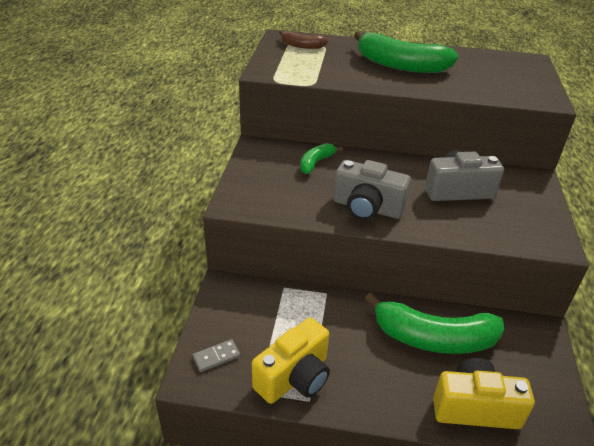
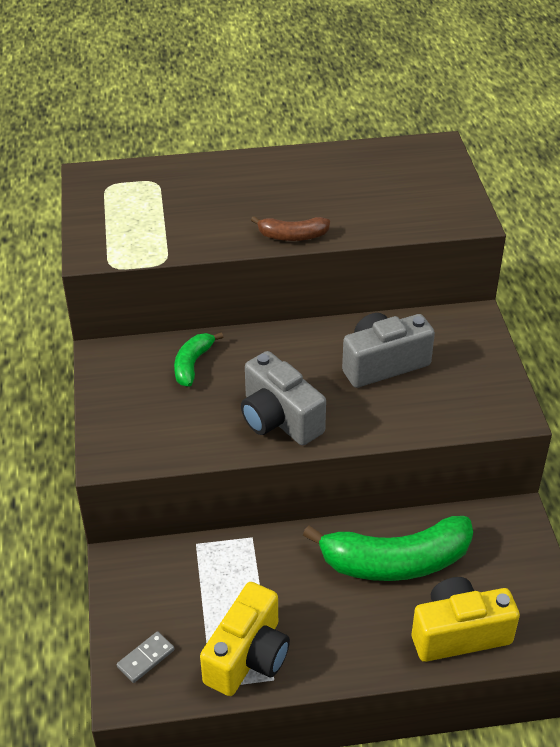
camera: 15 degrees left, 5 degrees up
(302, 46) = (125, 189): brown banana -> brown banana (292, 236)
(367, 208) = (279, 419): grey camera -> grey camera turned 45 degrees clockwise
(400, 65) = (270, 198): green banana -> none

